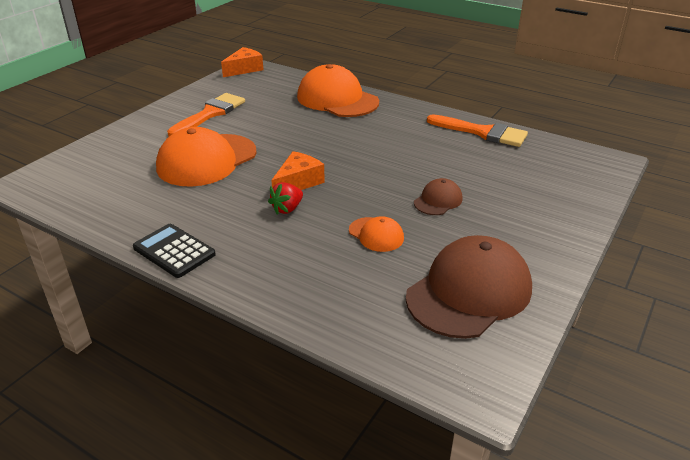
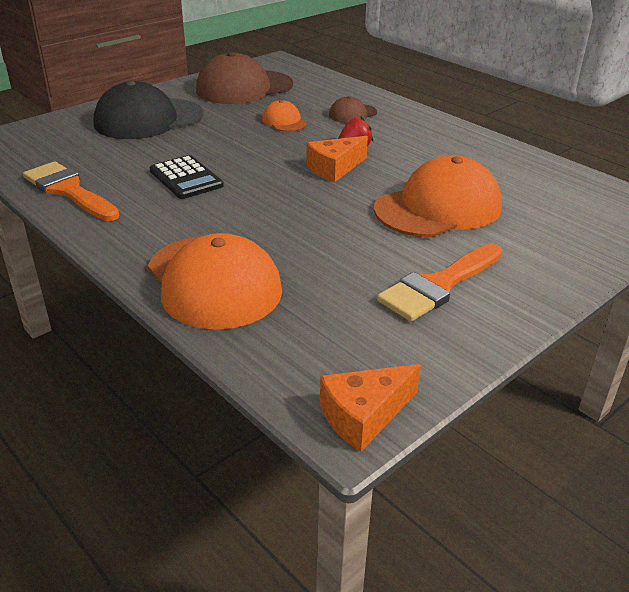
camera: 165 degrees left, 0 degrees up
(174, 251) = (460, 133): black calculator -> black calculator (186, 178)
(438, 200) = (206, 135): brown cap -> brown cap (352, 114)
(516, 211) = (148, 119): none -> black cap

